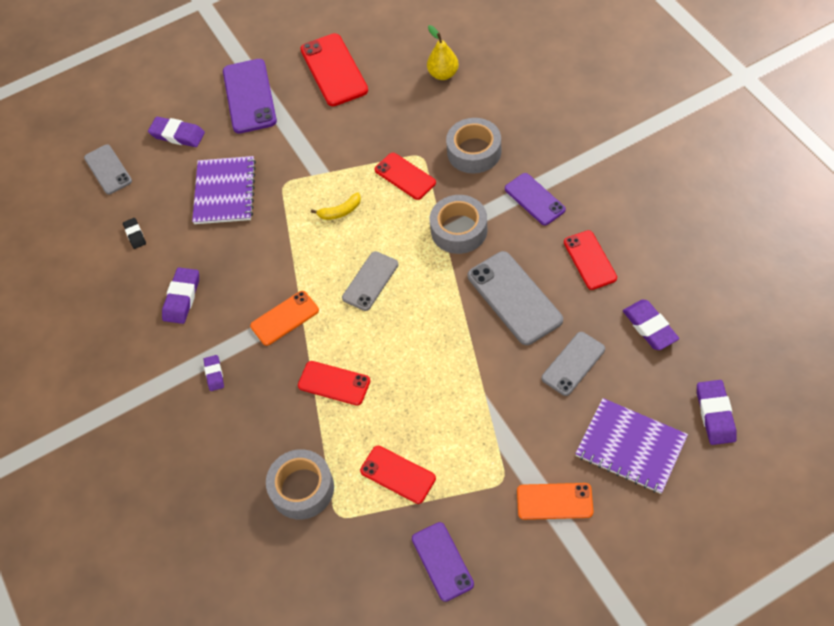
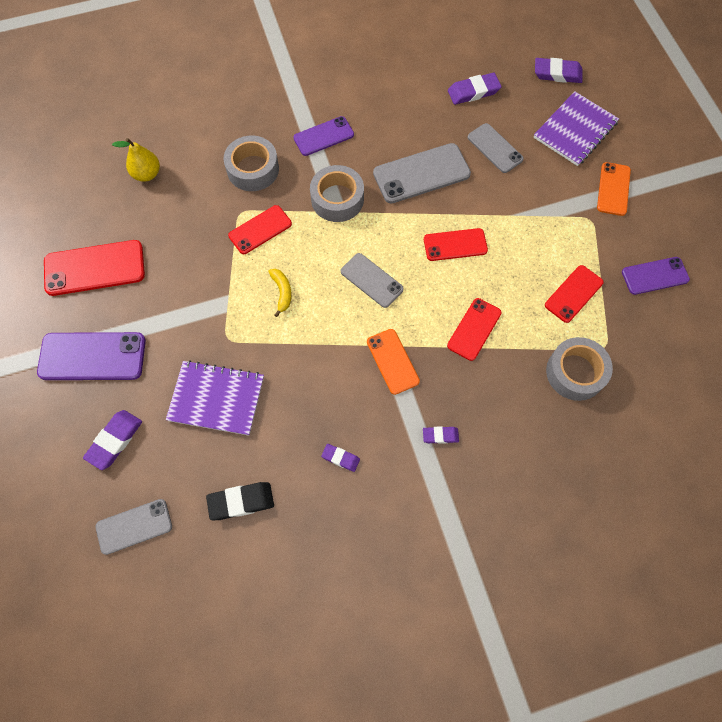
camera: 85 degrees left, 10 degrees up
(135, 235) = (241, 501): black eraser -> black eraser, size x1.69
(182, 298) = (340, 458): purple eraser -> purple eraser, size x0.59
(590, 260) = (399, 113): red phone -> red phone (455, 245)

